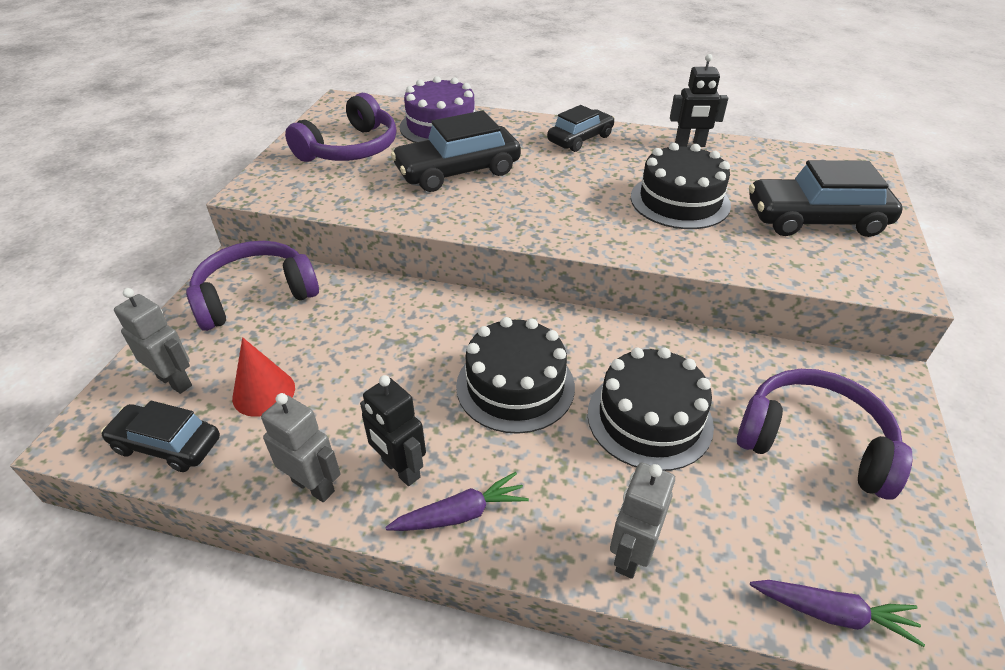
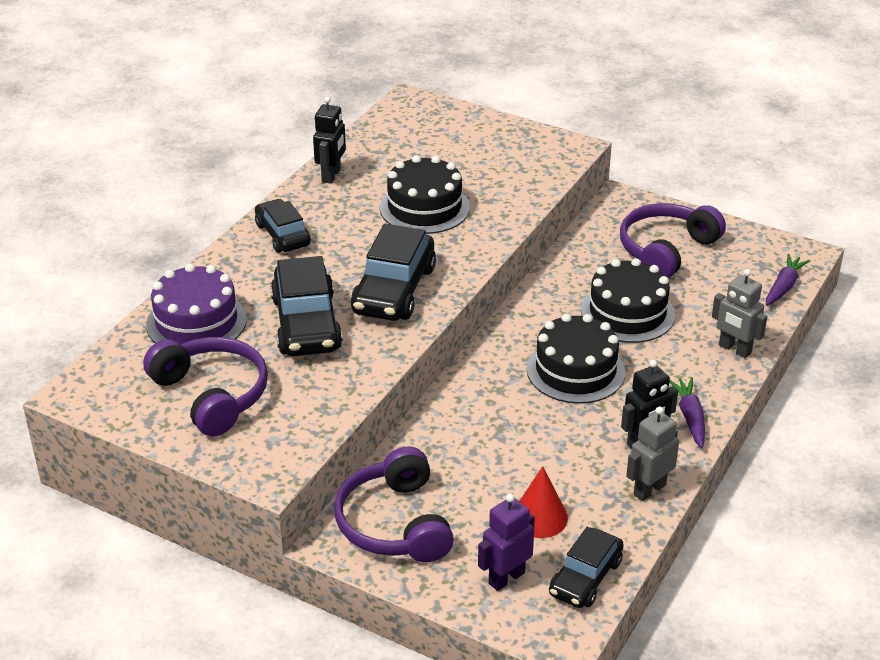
camera: 75 degrees left, 5 degrees down
(175, 381) = (506, 578): grey robot -> purple robot
(815, 220) = (482, 153): black car -> black car (394, 290)

